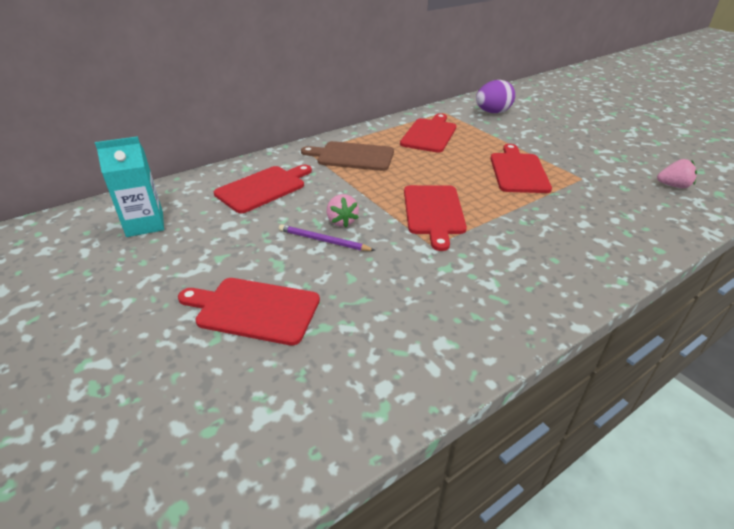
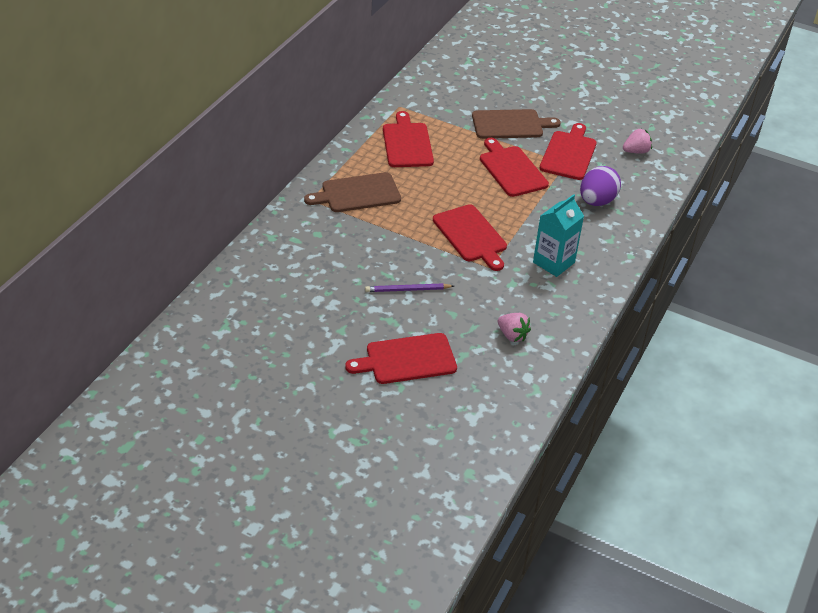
camera: 30 degrees left, 5 degrees up
(145, 224) = (247, 322): turquoise carton -> turquoise carton (553, 262)
(263, 188) = (310, 255): red cutting board -> red cutting board (569, 154)
(342, 221) = (406, 267): pink strawberry -> pink strawberry (512, 335)
(492, 112) = (446, 94): purple egg -> purple egg (597, 201)
(539, 141) = (510, 125): none -> brown cutting board

